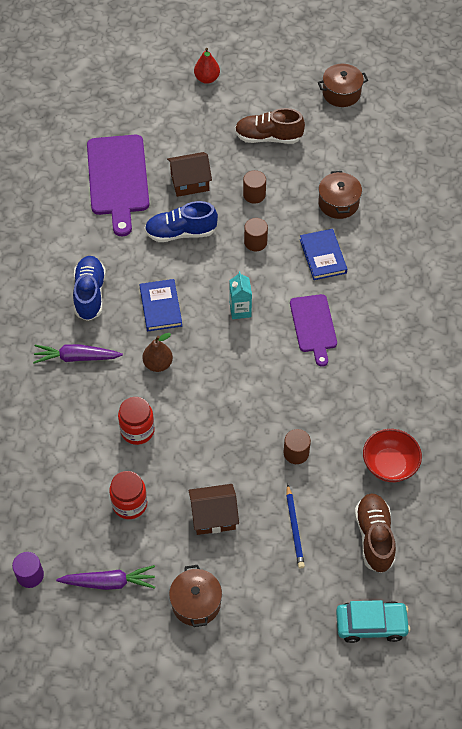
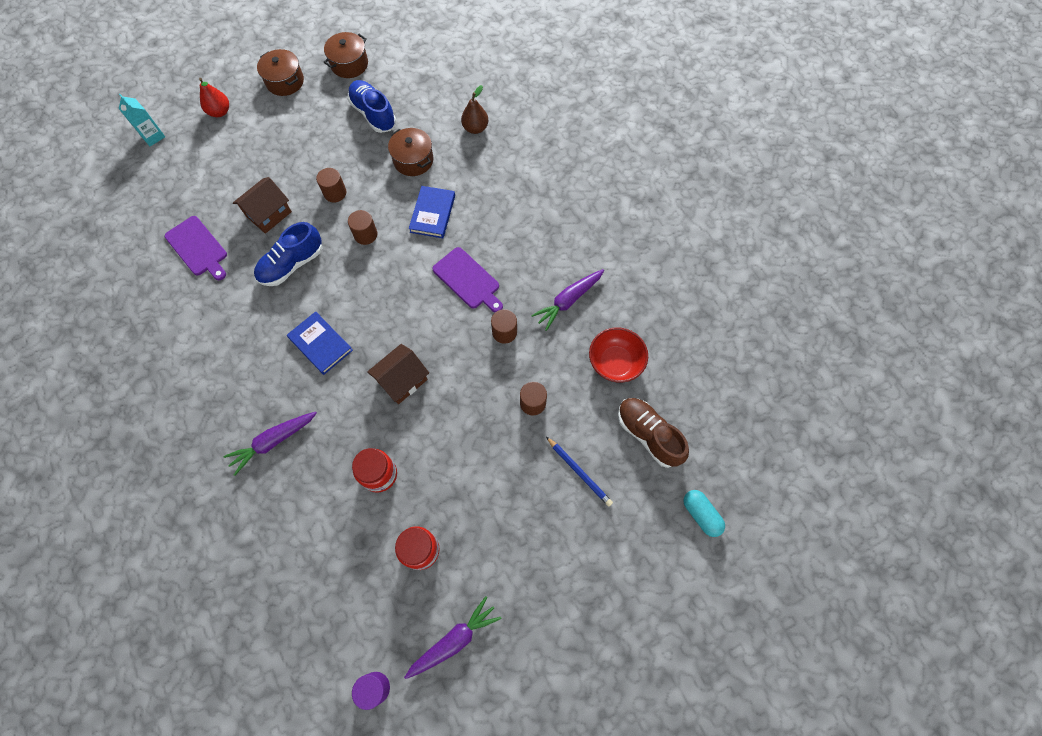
camera: 35 degrees left, 10 degrees up
(90, 294) = (245, 372): blue shoe -> blue shoe (373, 114)
(118, 179) = (198, 248): purple cutting board -> purple cutting board, size x0.61
(158, 364) = (355, 399): brown pear -> brown pear (475, 128)
(196, 603) = (545, 602): brown pot -> brown pot (285, 81)
(213, 516) = (503, 509): brown house -> brown house (402, 380)
(240, 310) = (395, 304): turquoise carton -> turquoise carton (153, 136)
(268, 137) = (312, 135): brown shoe -> none
(313, 385) = (504, 332): none -> brown cylinder
(323, 256) = (432, 214): blue book -> blue book turned 60 degrees clockwise
(371, 624) = (701, 514): turquoise car -> turquoise capsule
(386, 392) = (568, 301): none -> purple carrot

